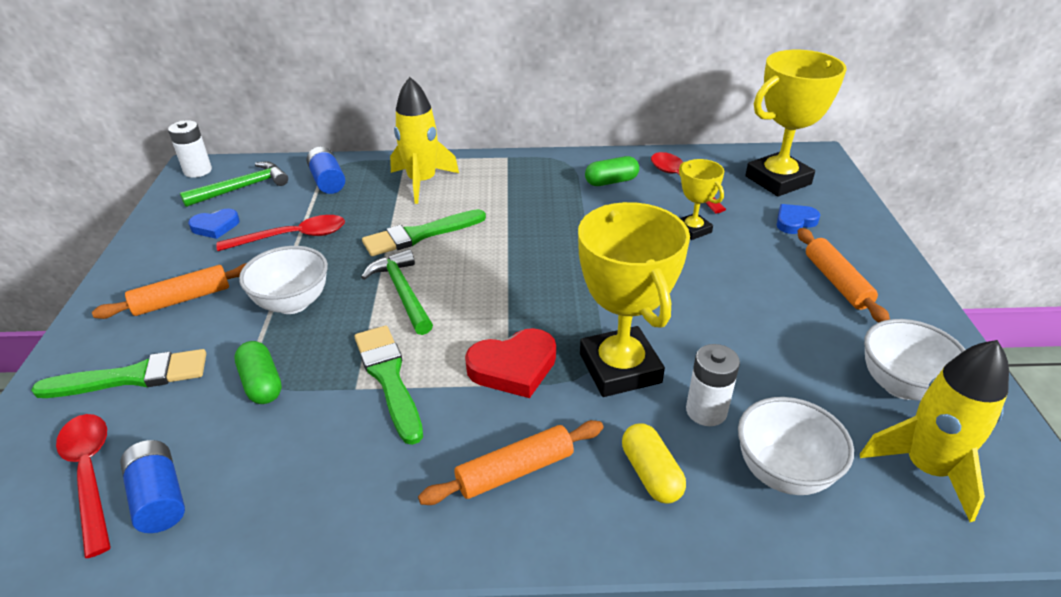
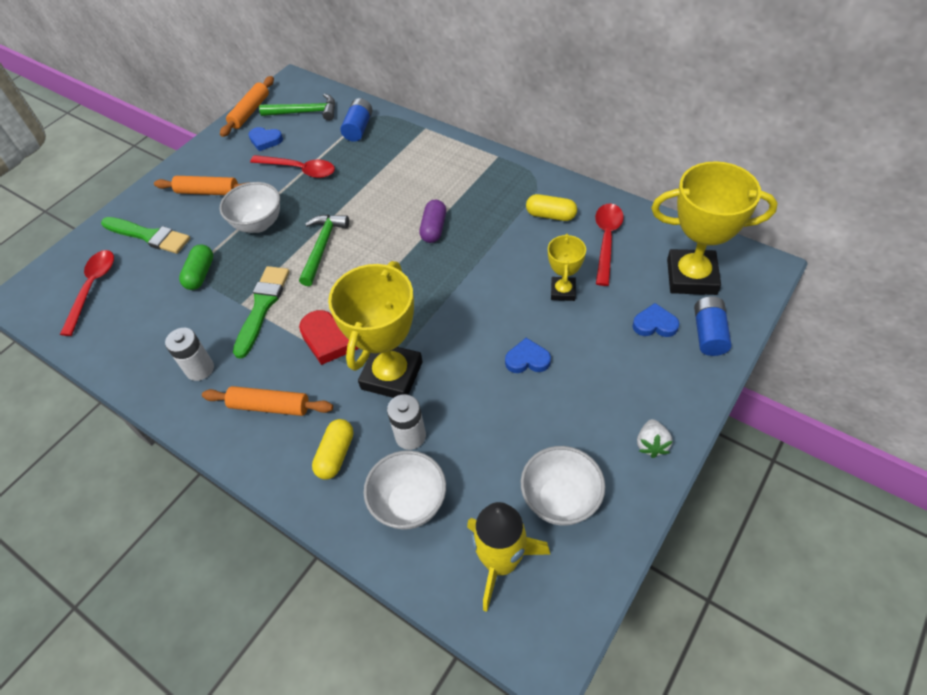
camera: 40 degrees right, 15 degrees up
(159, 498) = (109, 319): blue battery -> blue battery (708, 334)
(198, 171) = (291, 85): white battery -> white battery (200, 369)
(420, 235) = (373, 204): green brush -> none
(422, 182) = (416, 156): yellow rocket -> none
(511, 231) = (434, 229): none -> purple capsule
(611, 181) = (550, 215): green capsule -> yellow capsule
(730, 293) = (527, 359): none -> blue heart
(836, 282) = (619, 395): orange rolling pin -> orange rolling pin (250, 112)
(907, 304) = (651, 444): none -> white strawberry

